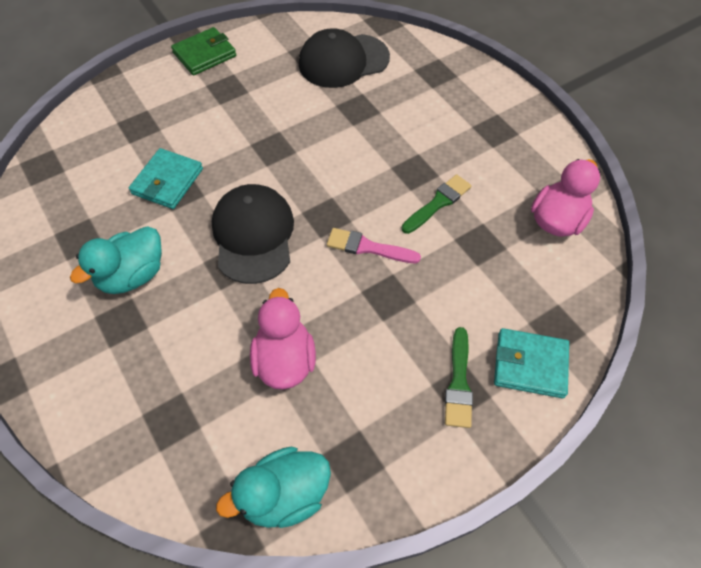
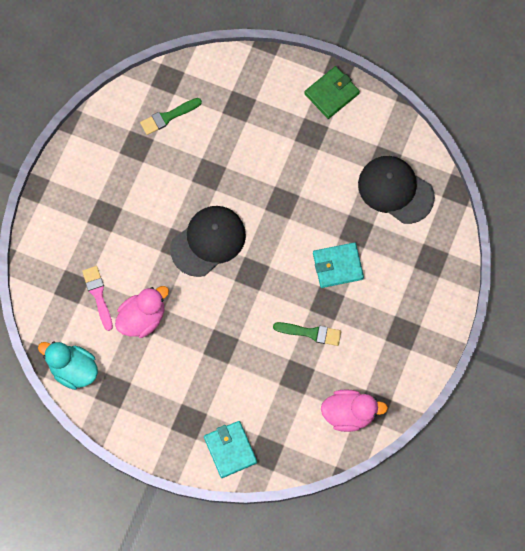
camera: 55 degrees right, 15 degrees up
(132, 275) = (135, 197): turquoise duck -> none
(167, 181) = (210, 161): turquoise wallet -> turquoise wallet (337, 266)
(204, 54) = (331, 93): green wallet -> green wallet turned 60 degrees counterclockwise
(368, 247) = (246, 313): pink brush -> pink brush (98, 295)
(459, 383) = (192, 417): green brush -> green brush (168, 117)

